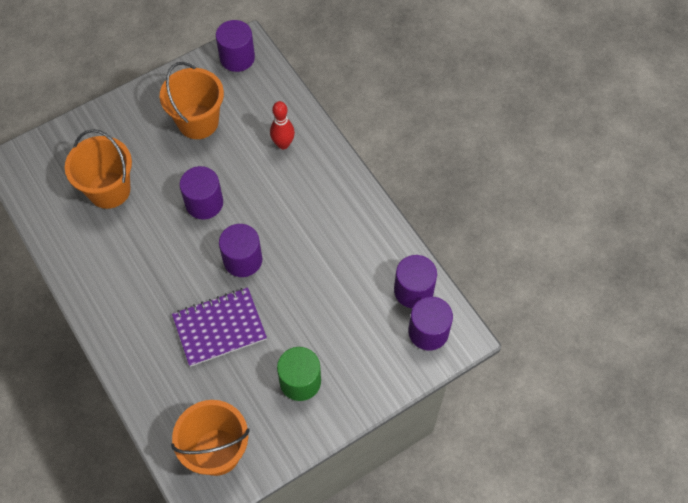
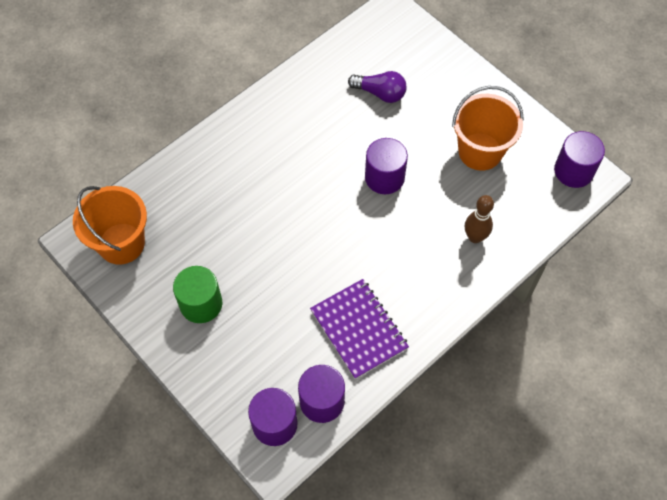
camera: 80 degrees right, 0 degrees up
(109, 190) = (380, 93): orange bucket -> purple light bulb
(219, 328) = (248, 220): purple notebook -> purple notebook (359, 329)
(242, 260) = (326, 225): purple cylinder -> none
(283, 144) = (475, 237): red bowling pin -> brown bowling pin

